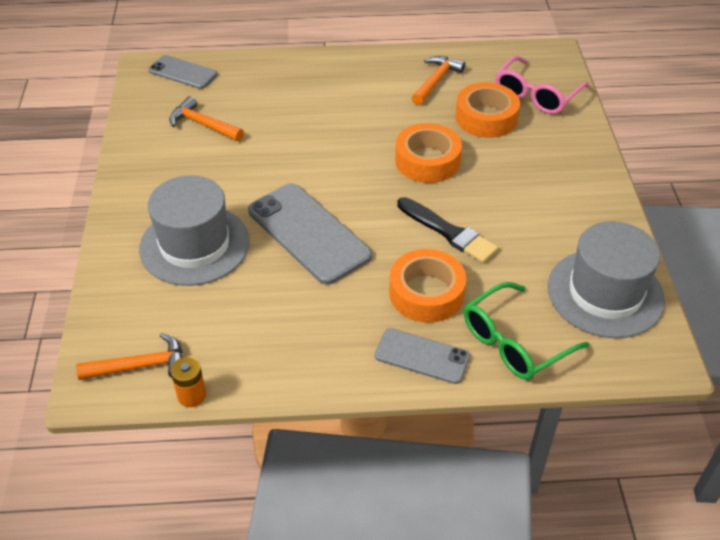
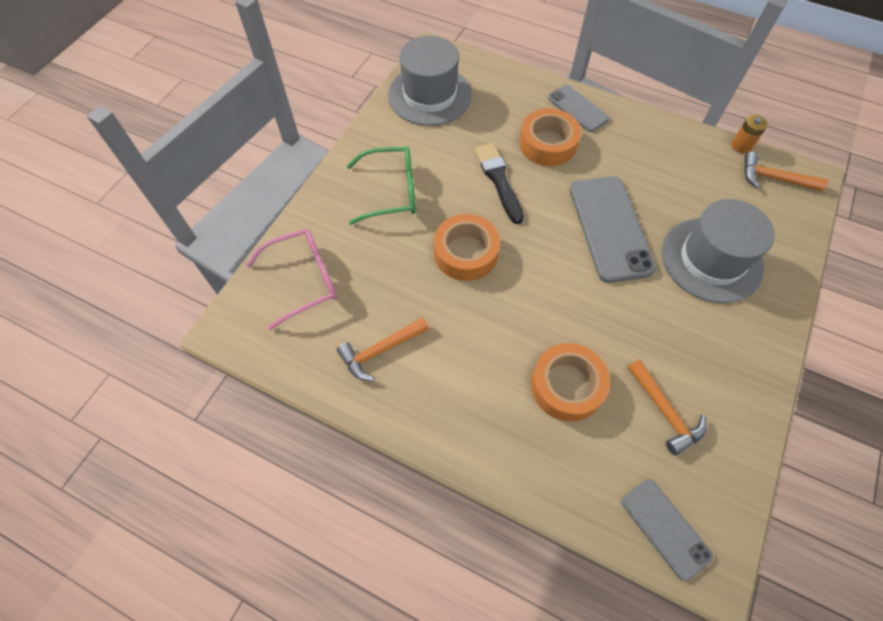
camera: 150 degrees left, 15 degrees up
(486, 118) = (374, 276): orange tape -> orange tape (566, 386)
(515, 342) = (513, 93): green glasses -> green glasses (391, 191)

